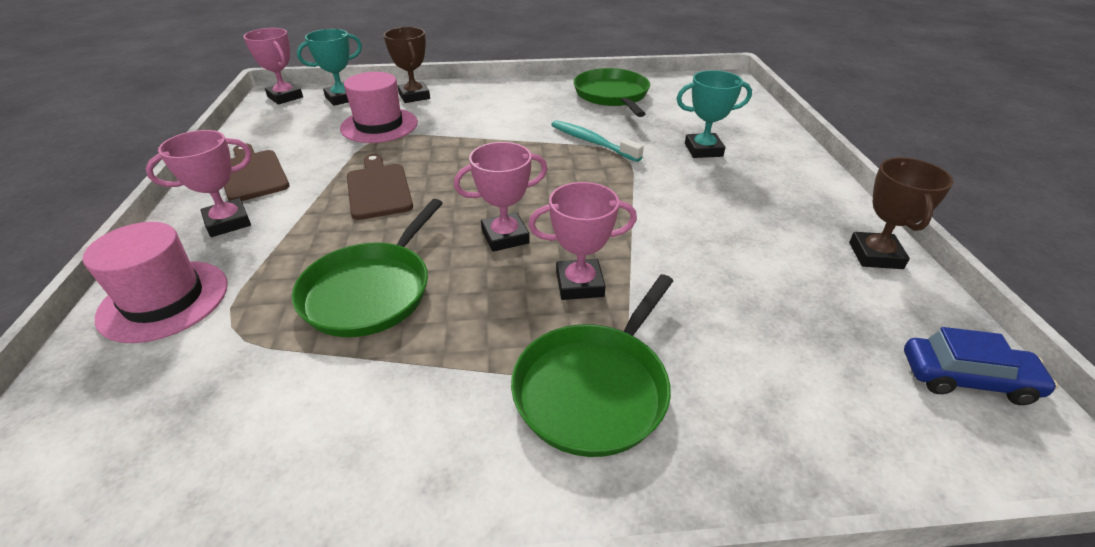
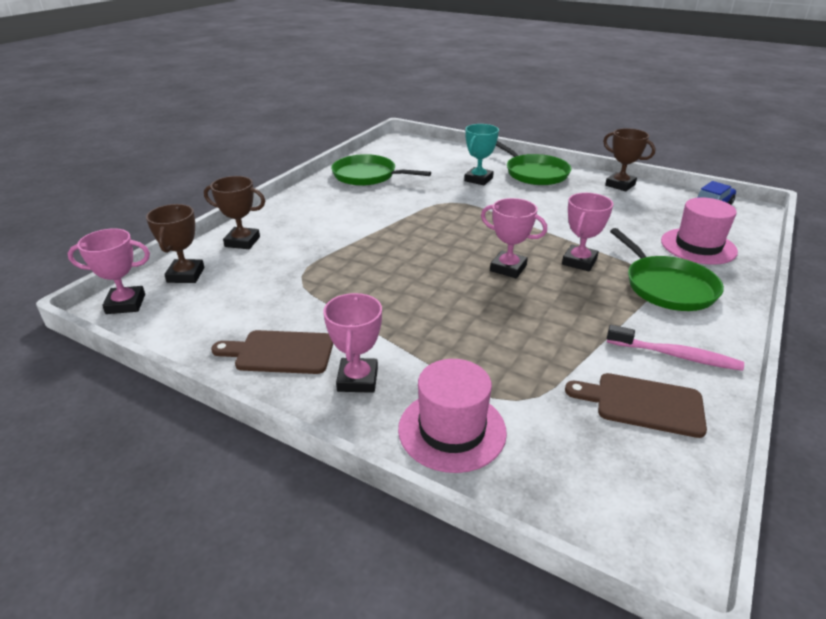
camera: 55 degrees left, 5 degrees down
(342, 98) = (186, 275): turquoise trophy -> brown trophy
(371, 291) = (524, 332): green pan -> green pan (534, 173)
(378, 189) = (388, 297): brown cutting board -> brown cutting board (642, 404)
(379, 125) = (276, 271): pink hat -> pink hat (698, 246)
(398, 445) = (675, 355): none -> pink toothbrush
(505, 237) = (508, 268): pink trophy -> pink trophy turned 75 degrees counterclockwise
(592, 142) = (424, 204): turquoise toothbrush -> none

